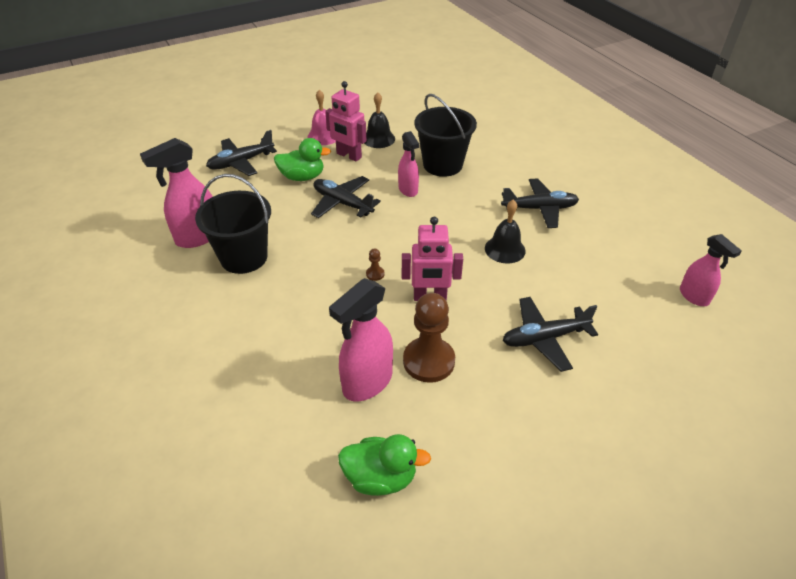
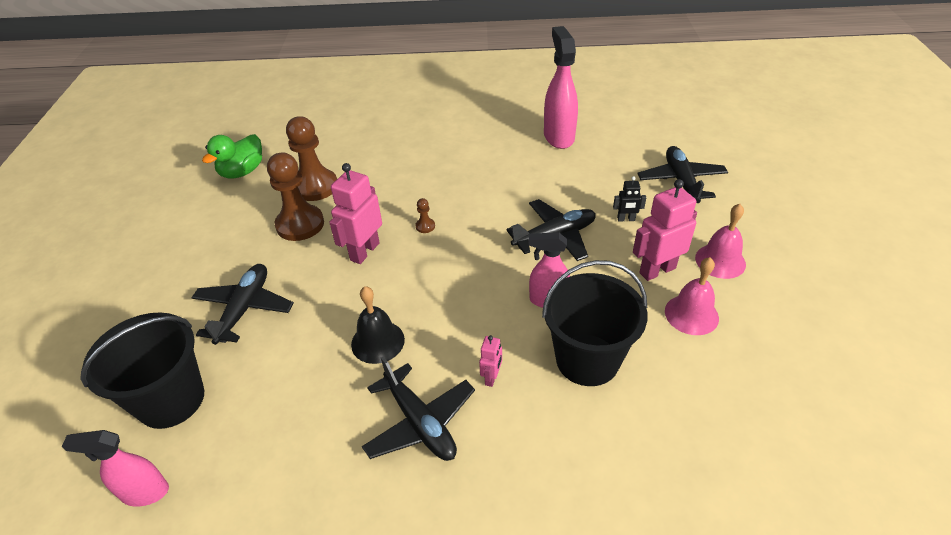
camera: 120 degrees right, 0 degrees up
(244, 257) = (511, 156): black bucket -> black bucket (171, 400)
(302, 177) = (626, 219): green duck -> black robot
(367, 383) = (315, 186): pink spray bottle -> brown pawn
(378, 139) = (691, 314): black bell -> pink bell
(486, 193) = (491, 377): none -> pink robot
(539, 209) = (420, 422): black plane -> black plane turned 60 degrees counterclockwise

